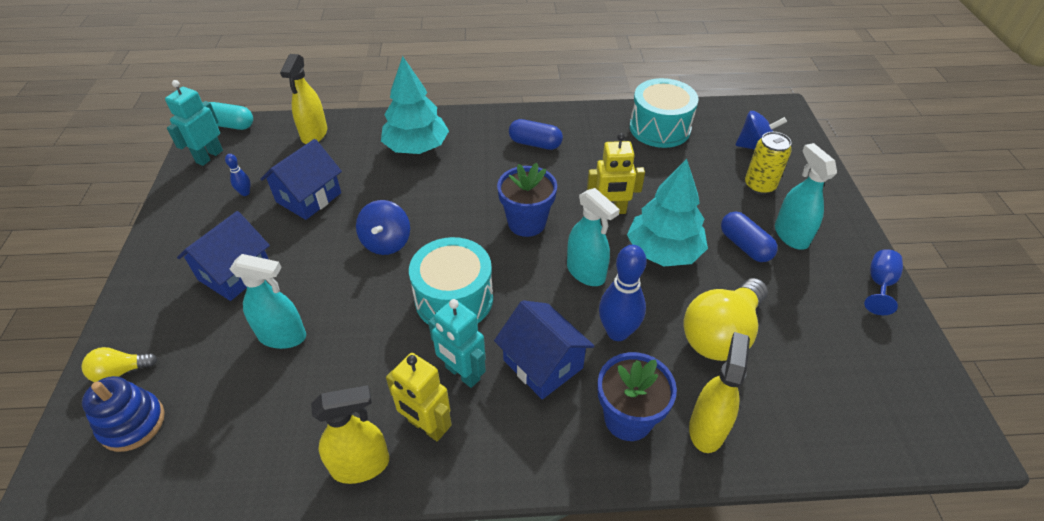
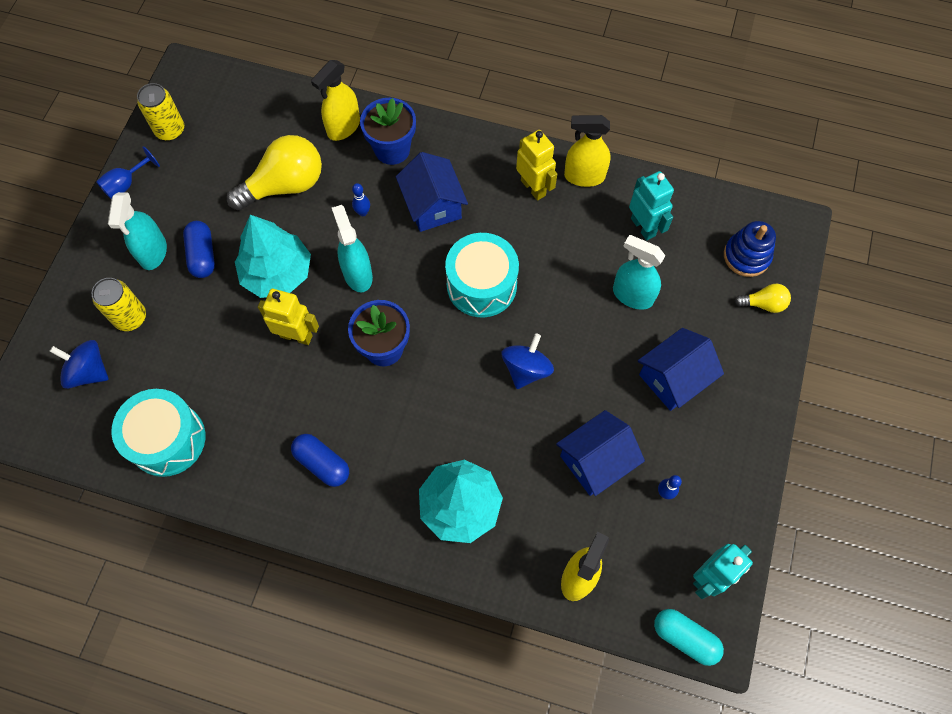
camera: 160 degrees left, 20 degrees up
(462, 373) = (496, 217): turquoise robot -> turquoise robot (643, 227)
(617, 332) = (363, 212): blue bowling pin -> blue bowling pin, size x0.48
(898, 354) = (170, 130): none -> yellow can

